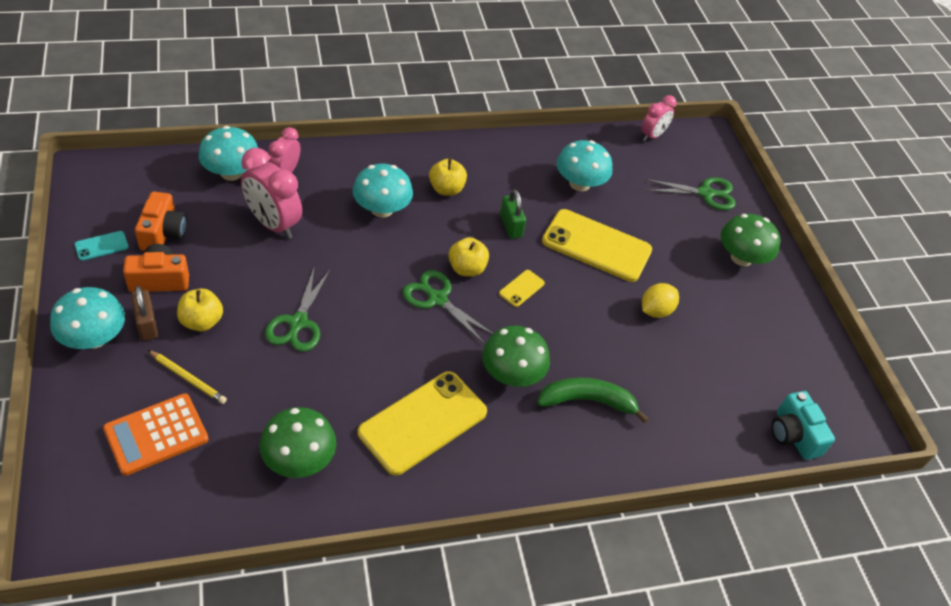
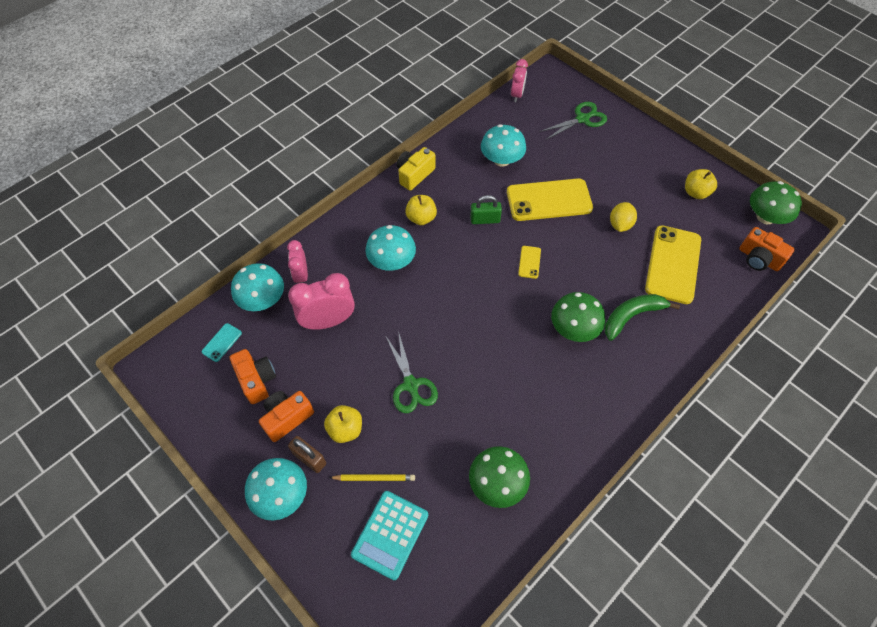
camera: 25 degrees left, 10 degrees up
(101, 246) = (220, 420): turquoise phone -> turquoise phone (222, 342)
(156, 434) = (390, 534): orange calculator -> turquoise calculator
(273, 224) = (328, 321): pink clock -> pink clock turned 150 degrees clockwise
(423, 422) = (550, 401): yellow phone -> yellow phone (673, 264)
(437, 299) = (484, 305): green scissors -> none
(467, 269) = (484, 270): yellow apple -> yellow apple (696, 192)
(476, 149) = (414, 174): none -> yellow camera
(510, 226) = (485, 220): green padlock -> green padlock turned 45 degrees counterclockwise
(741, 257) = (638, 153): green mushroom -> green mushroom (765, 217)
(793, 435) = (759, 258): turquoise camera -> orange camera

